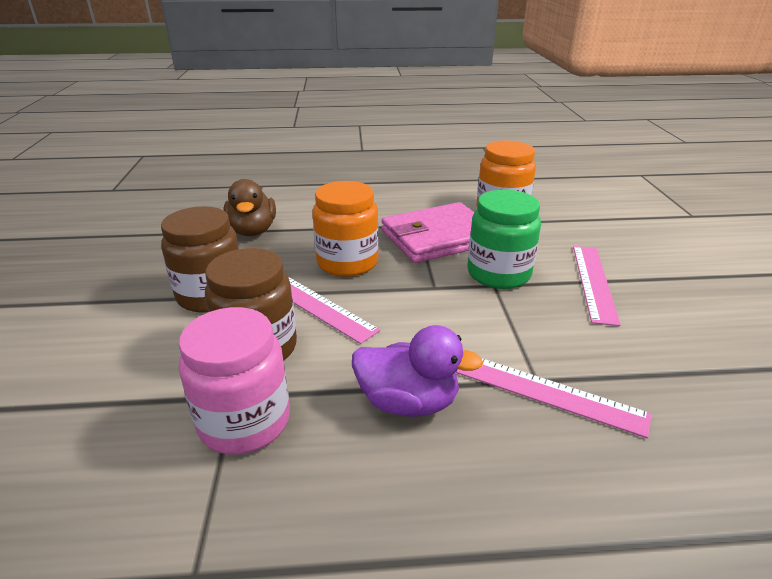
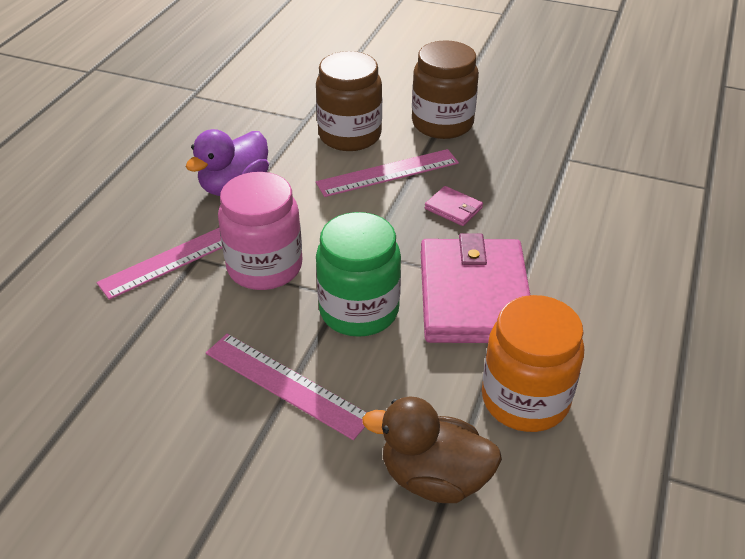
camera: 115 degrees right, 10 degrees up
(244, 422) = (278, 120): pink jar -> pink jar (265, 267)
(253, 231) = (564, 161): brown duck -> brown duck (434, 477)
(347, 262) = (453, 208): orange jar -> pink wallet

